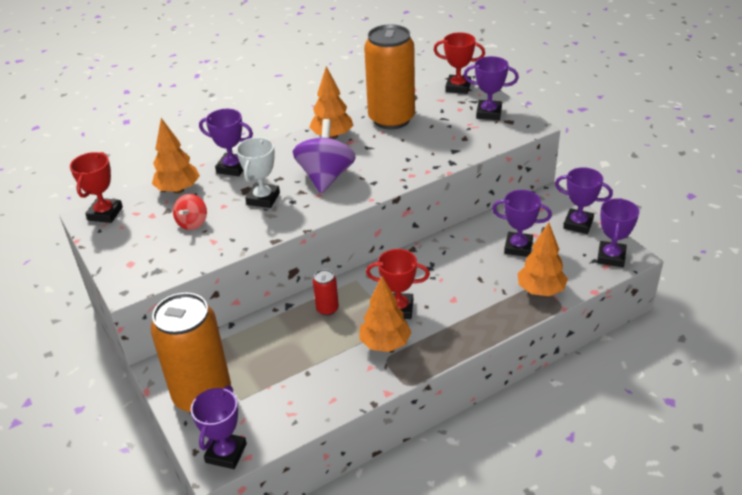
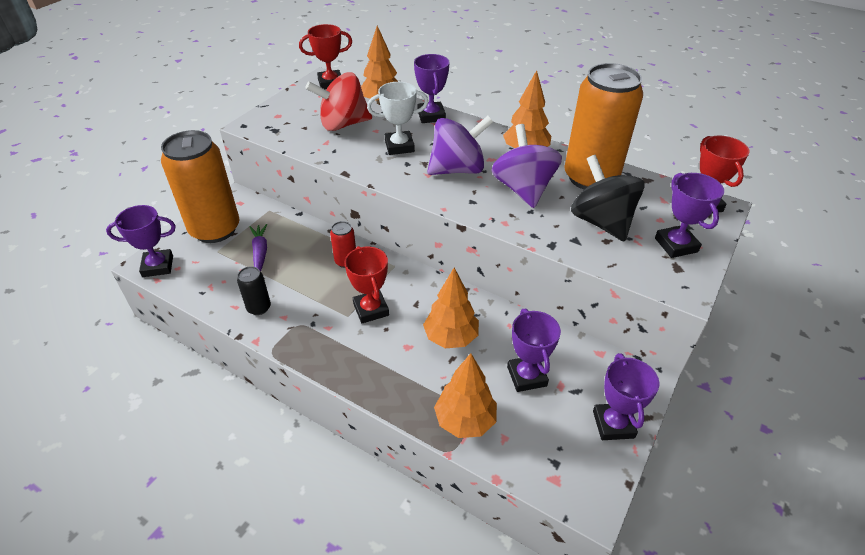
camera: 60 degrees right, 5 degrees up
(192, 223) = (343, 124): red spinning top -> red spinning top, size x1.83
(268, 366) = (260, 252): none -> purple carrot
(346, 382) = (259, 308): none -> black can
(379, 153) = (523, 189): none -> purple spinning top
(385, 344) = (318, 316): orange tree -> orange tree (451, 338)
(444, 133) = (601, 222): none -> black spinning top
(611, 257) = (574, 480): purple trophy -> none

